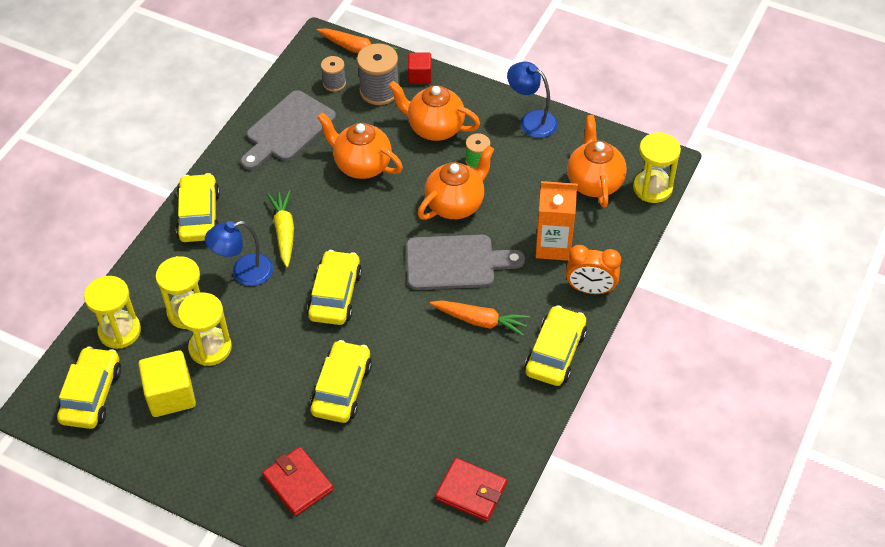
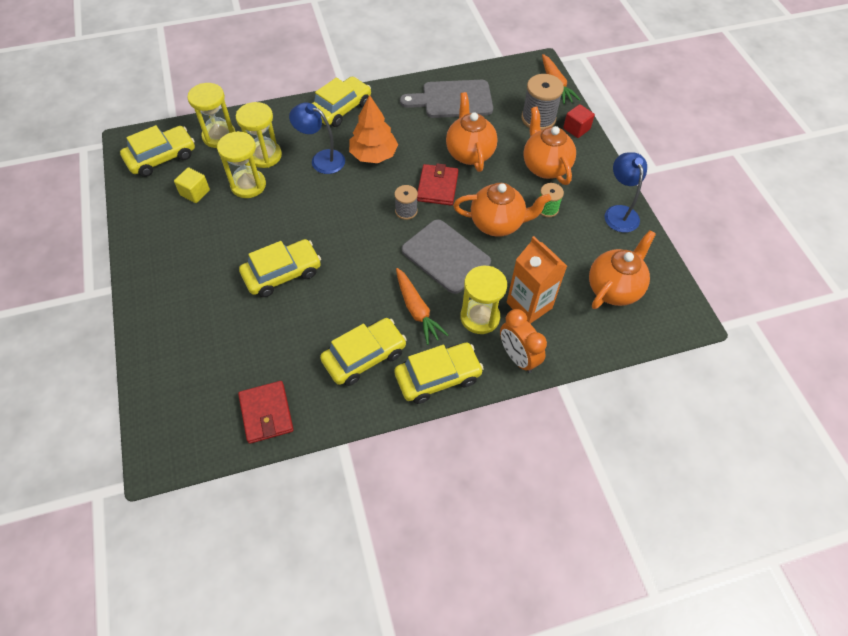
camera: 45 degrees right, 5 degrees up
(171, 395) = (195, 193): yellow cube -> yellow cube, size x0.62
(284, 232) = (373, 155): yellow carrot -> orange tree
(298, 483) = (185, 305): red wallet -> red wallet (437, 187)
(334, 83) = (515, 94): grey spool -> grey spool (406, 211)
(335, 295) = (353, 215): yellow car -> yellow car (364, 356)
(652, 188) = (655, 329): yellow hourglass -> yellow hourglass (480, 317)

